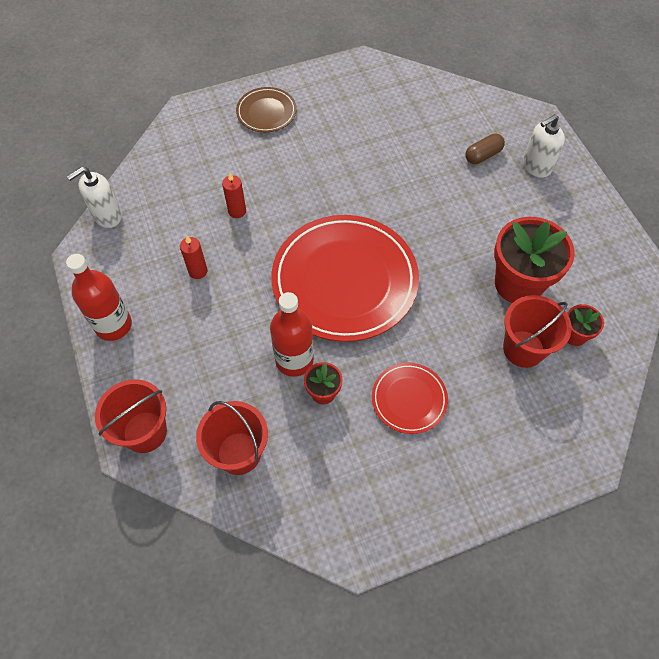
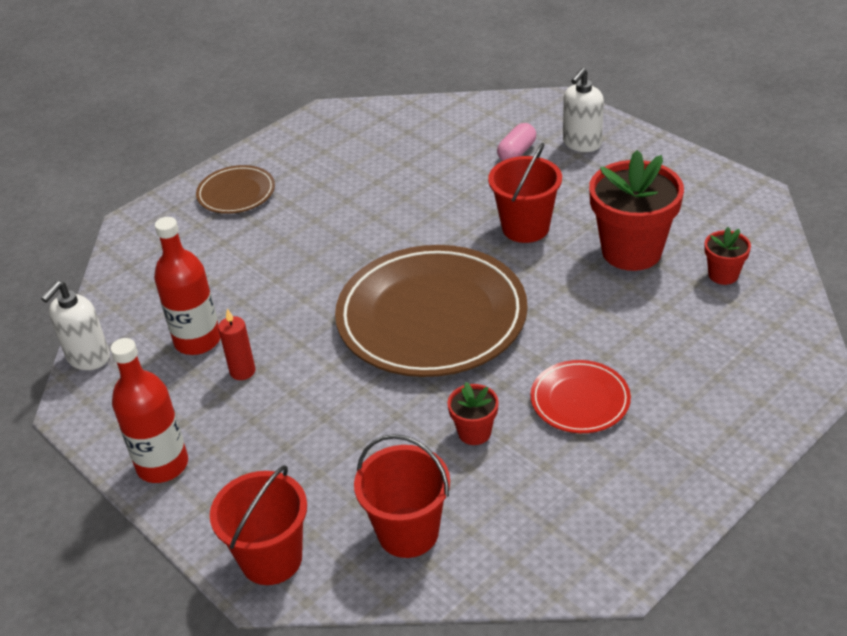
camera: 20 degrees left, 20 degrees down
(237, 211) = (257, 297): red candle -> none
(294, 360) = (419, 414): red bottle -> red bottle (197, 340)
(344, 280) = (431, 317): red plate -> brown plate
(483, 155) = (517, 152): brown capsule -> pink capsule
(523, 349) = (676, 306): red bucket -> red bucket (525, 227)

